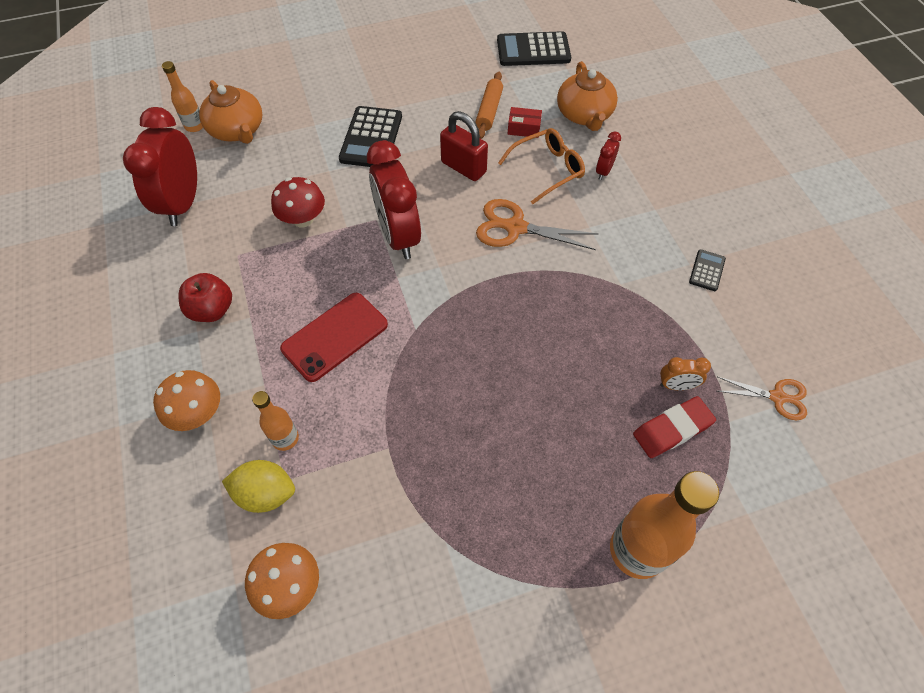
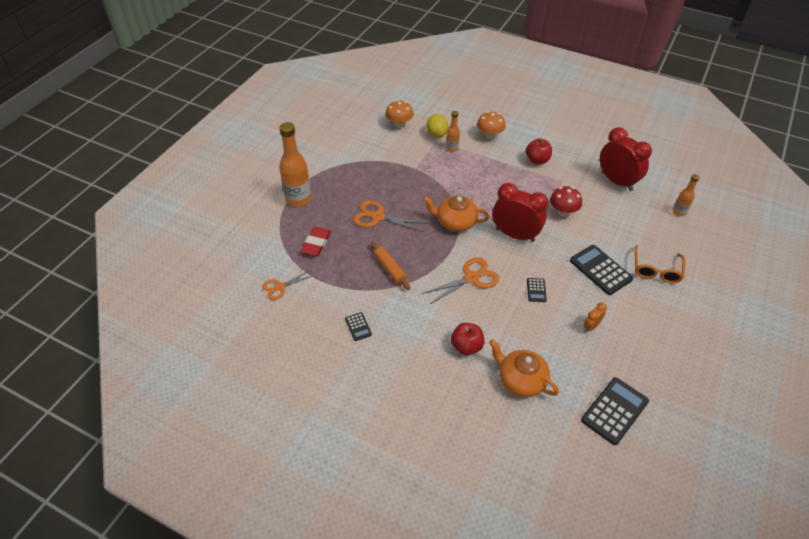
camera: 135 degrees right, 10 degrees down
(237, 130) = (659, 225): orange teapot -> orange teapot (455, 222)
(266, 493) = (436, 134): yellow lemon -> yellow lemon turned 60 degrees counterclockwise
(335, 336) = (481, 183): red phone -> none
(463, 167) = (536, 290): red padlock -> black calculator
(489, 111) = (573, 336): orange rolling pin -> orange rolling pin (390, 269)
(524, 128) = (540, 340): red box -> none
(540, 402) = (378, 217): none -> orange scissors
(547, 169) = (495, 323): orange glasses -> orange glasses (656, 270)
(603, 171) = (466, 346): red clock -> red apple
(676, 386) = (328, 261): orange clock -> orange clock (591, 326)

